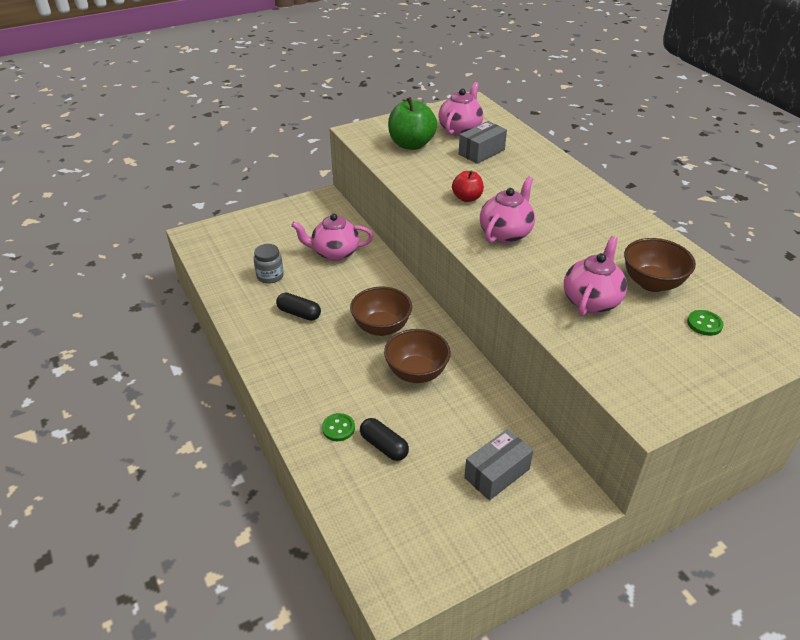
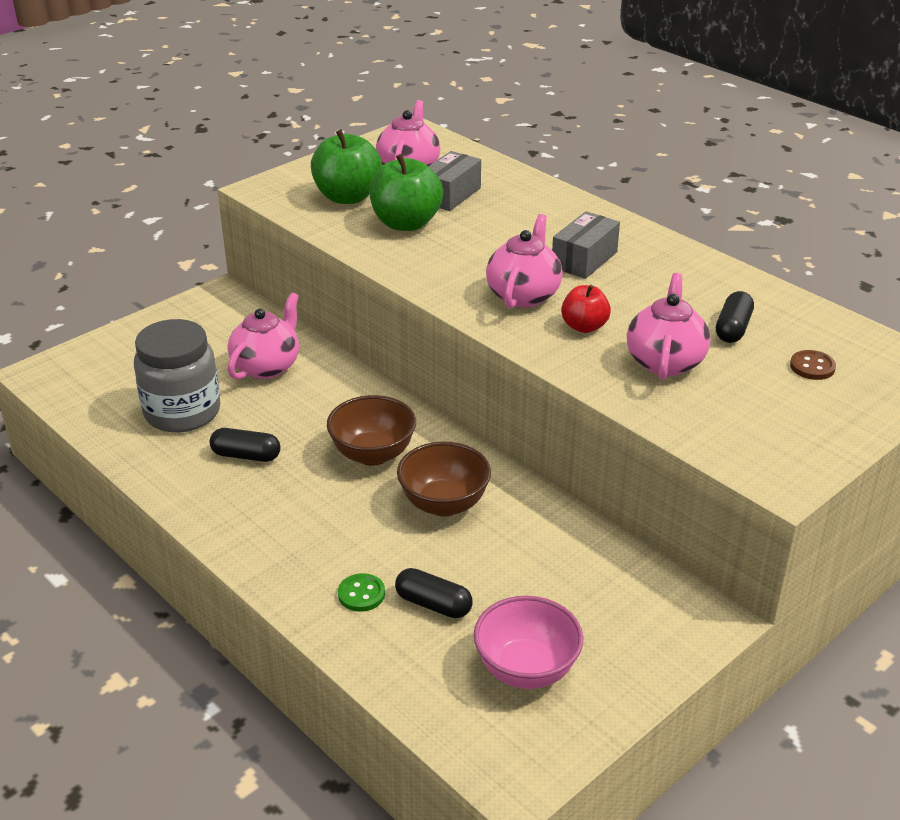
camera: 15 degrees left, 5 degrees down
(270, 276) = (182, 412): grey jar -> grey jar, size x1.88
(334, 253) = (266, 366): pink teapot -> pink teapot turned 135 degrees clockwise
(431, 510) = (526, 669): none -> pink bowl
(443, 168) = (406, 223): none -> green apple
(467, 198) = (453, 257): red apple -> red apple (584, 326)
(497, 473) = (596, 608): grey box -> grey box (584, 259)
(652, 283) = (732, 328): brown bowl -> black capsule
(704, 324) = (812, 367): green button -> brown button

